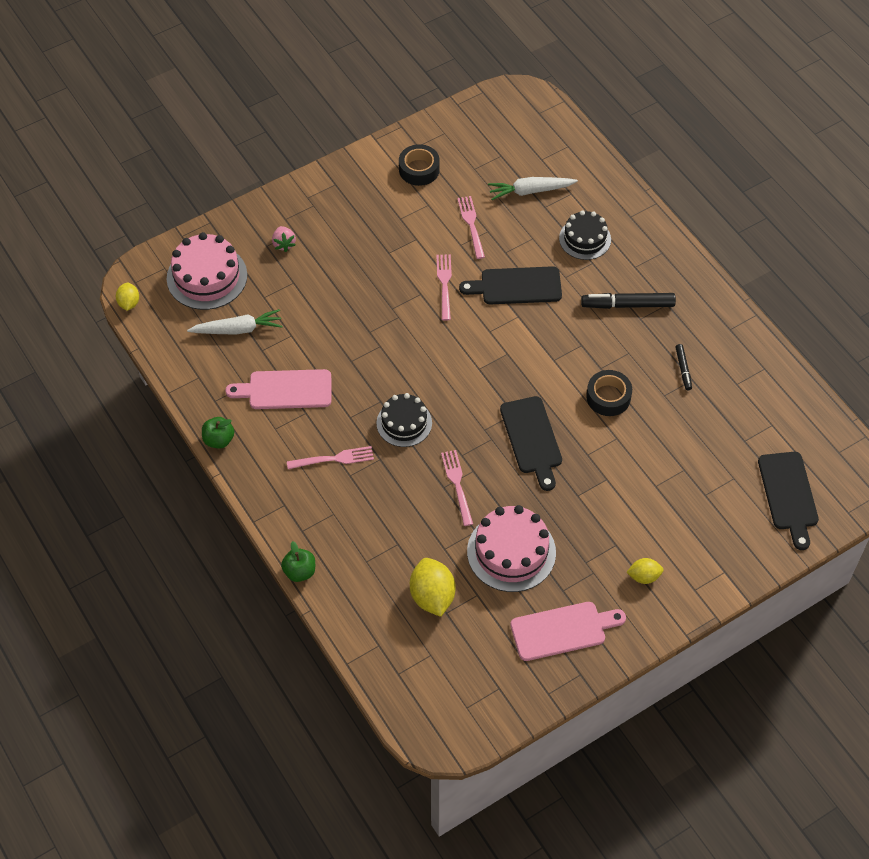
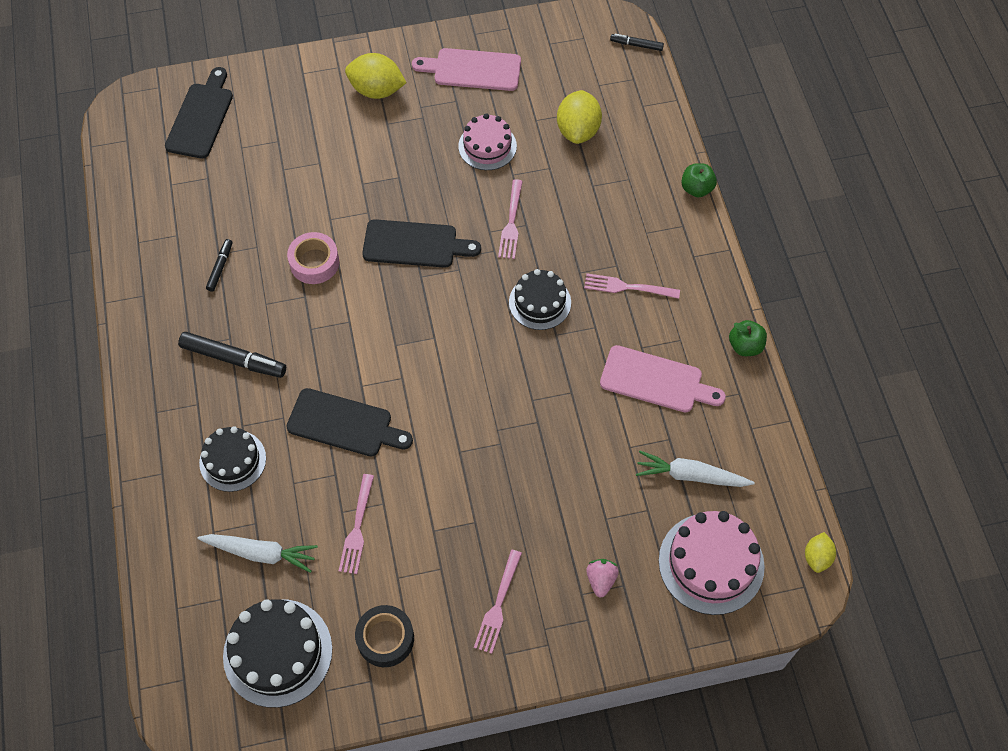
camera: 160 degrees left, 5 degrees up
(408, 716) = (636, 45): none -> black marker
(444, 284) = (426, 454): pink fork -> pink fork (498, 605)
(486, 142) = (278, 652): none -> black cake
(511, 552) = (487, 146): pink cake -> pink cake, size x0.66
(532, 439) = (415, 244): black cutting board -> black cutting board turned 90 degrees clockwise
(608, 397) = (314, 262): black tape -> pink tape
(644, 576) = (377, 90): yellow lemon -> yellow lemon, size x1.75

